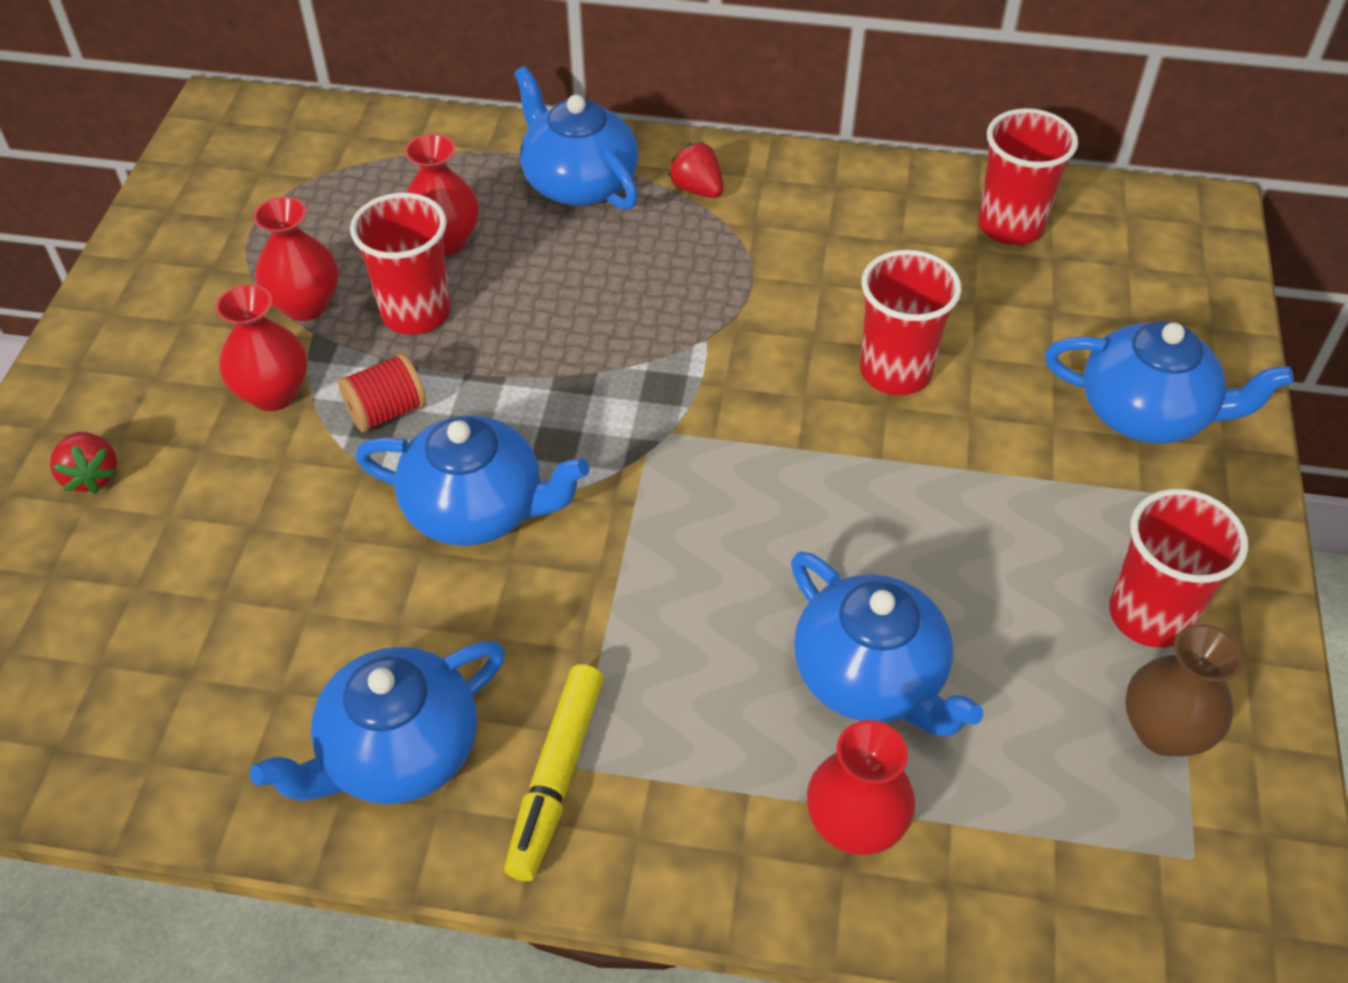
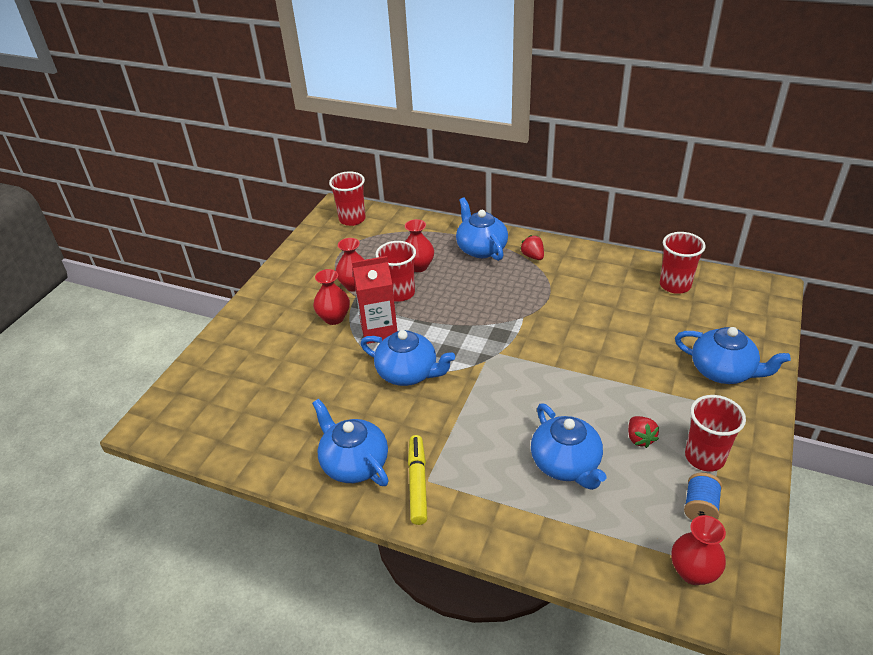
camera: 15 degrees right, 10 degrees down
(91, 476) = (255, 341): red strawberry -> red strawberry (640, 438)
(387, 411) = (379, 330): red spool -> red carton
(398, 752) = (354, 463): blue teapot -> blue teapot turned 75 degrees clockwise
(556, 777) = (418, 483): yellow marker -> yellow marker turned 150 degrees clockwise
(854, 825) = (544, 523): red vase -> red vase (693, 572)
(895, 371) = (606, 340): red cup -> red cup (352, 219)
(1163, 731) = (700, 507): brown vase -> blue spool

